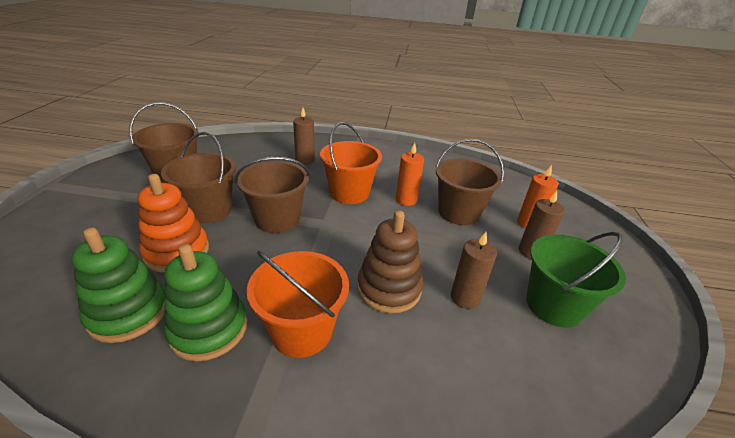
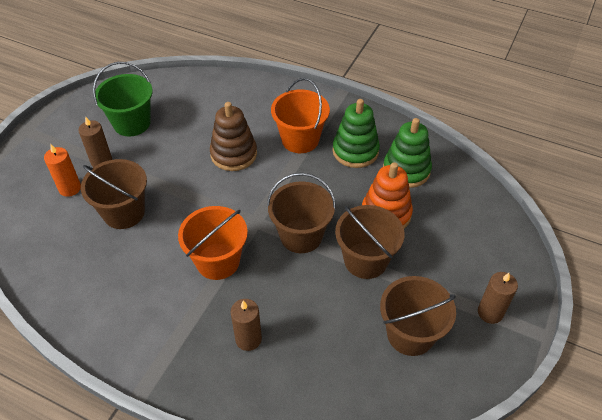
camera: 160 degrees left, 15 degrees up
(406, 200) = (163, 239): orange candle -> none
(465, 298) = (186, 138): brown candle -> brown candle (490, 312)

